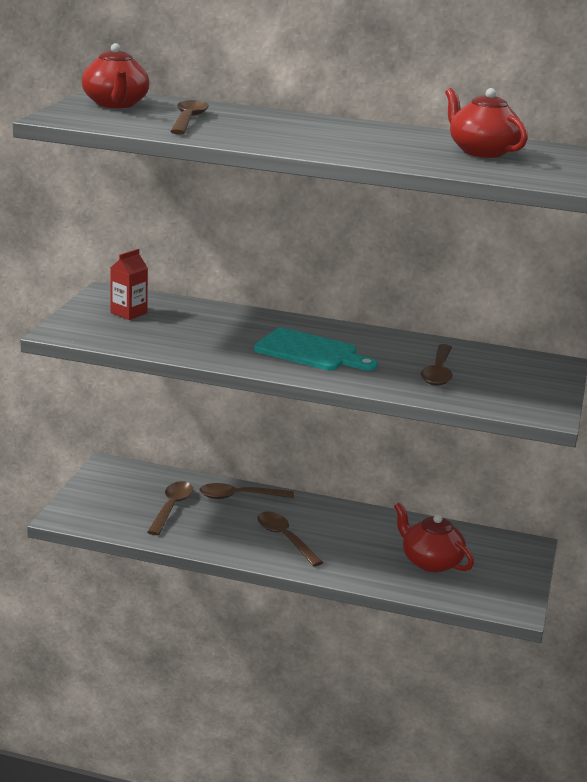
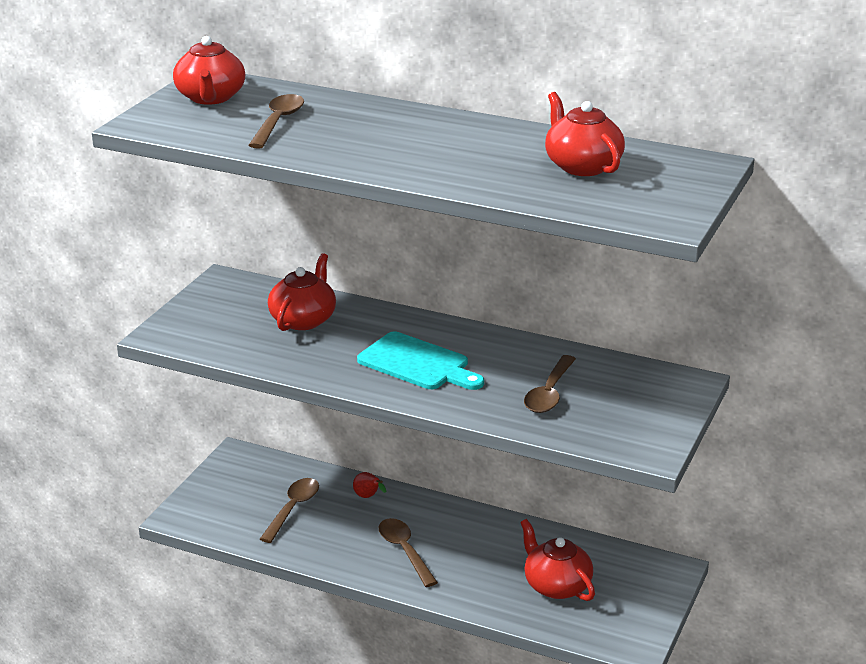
camera: 10 degrees right, 5 degrees up
(129, 313) = (238, 309): red carton -> none
(192, 321) = (303, 319): none -> red teapot
(239, 496) = (368, 497): brown spoon -> red pear

